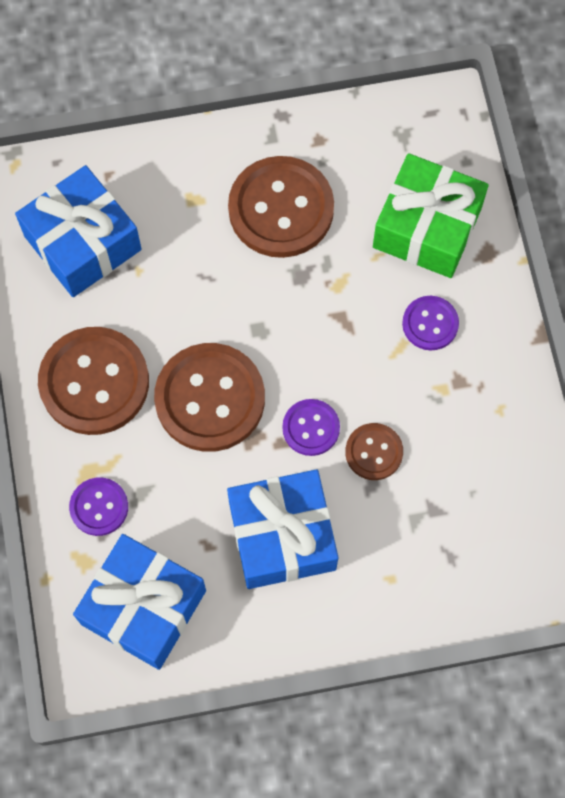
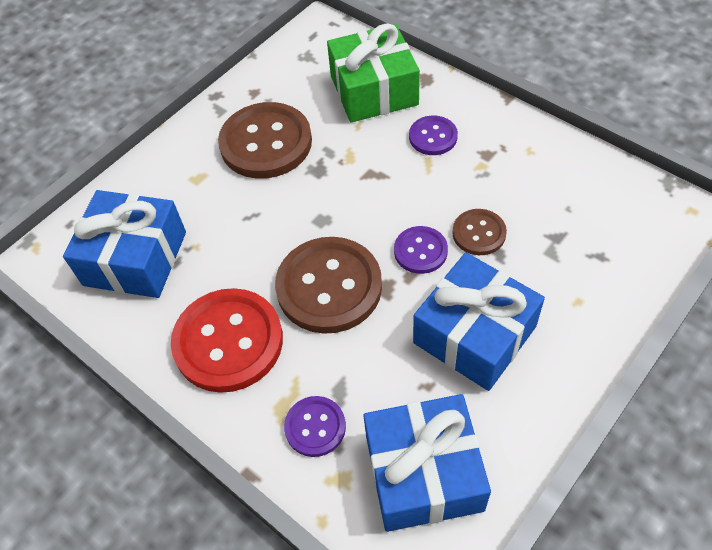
camera: 35 degrees left, 15 degrees down
(94, 382) = (228, 341): brown button -> red button

